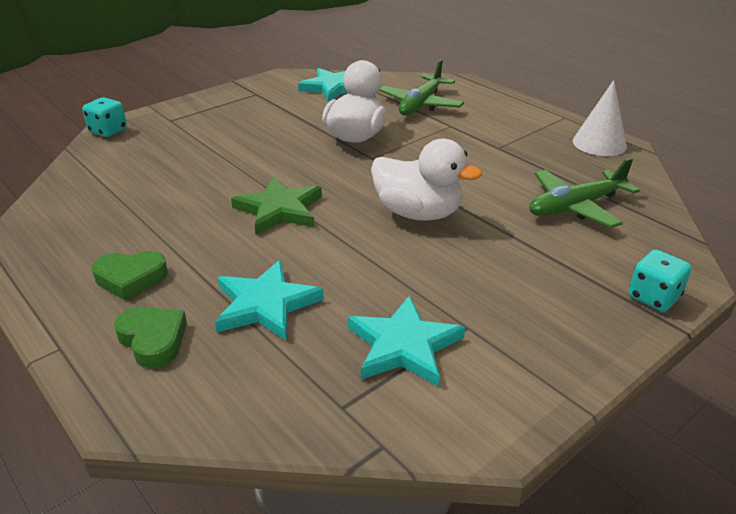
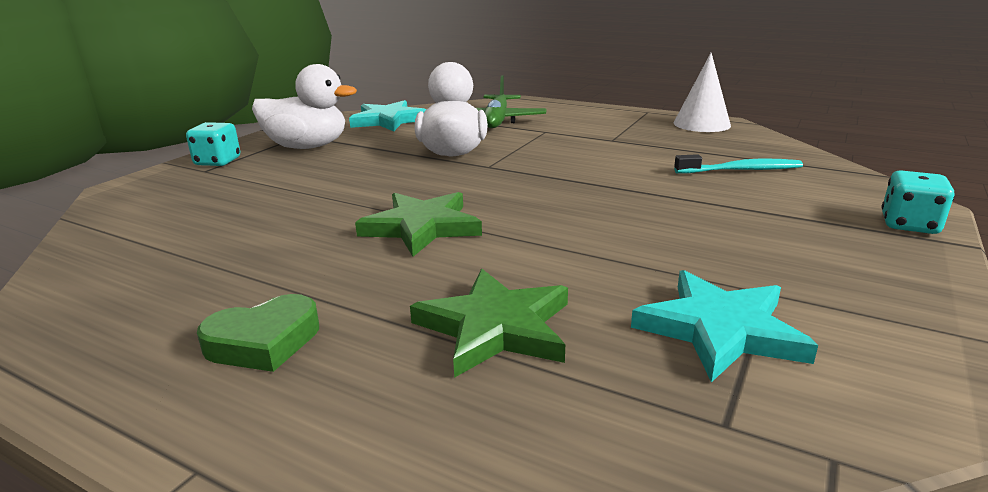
camera: 20 degrees left, 10 degrees down
(108, 131) = (119, 192): turquoise dice -> turquoise dice (218, 162)
(153, 340) = (360, 413): green heart -> none
(265, 304) = (496, 327): turquoise star -> green star
(418, 213) = (590, 202): white duck -> white duck (307, 147)
(575, 207) = (741, 170): green plane -> turquoise toothbrush

